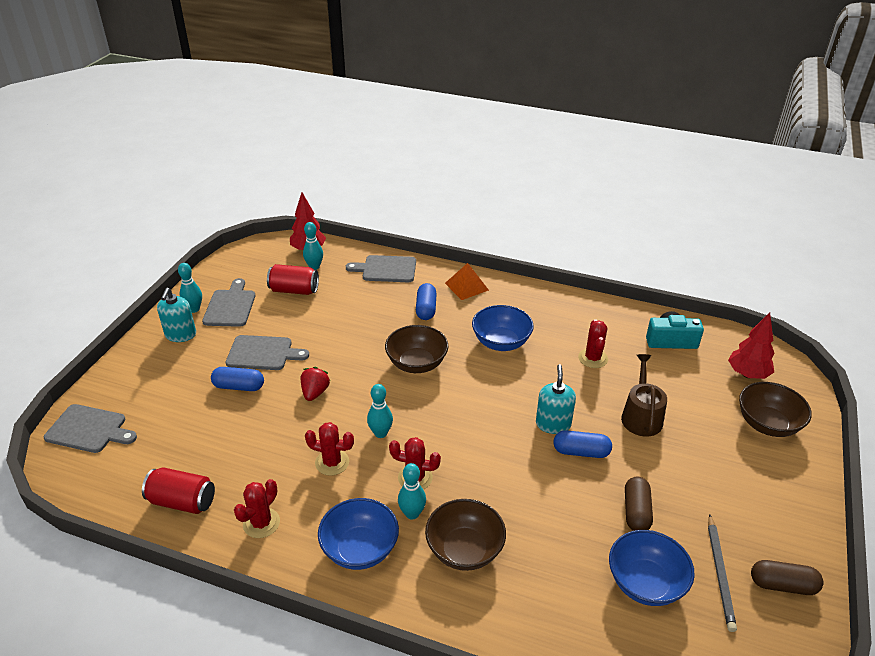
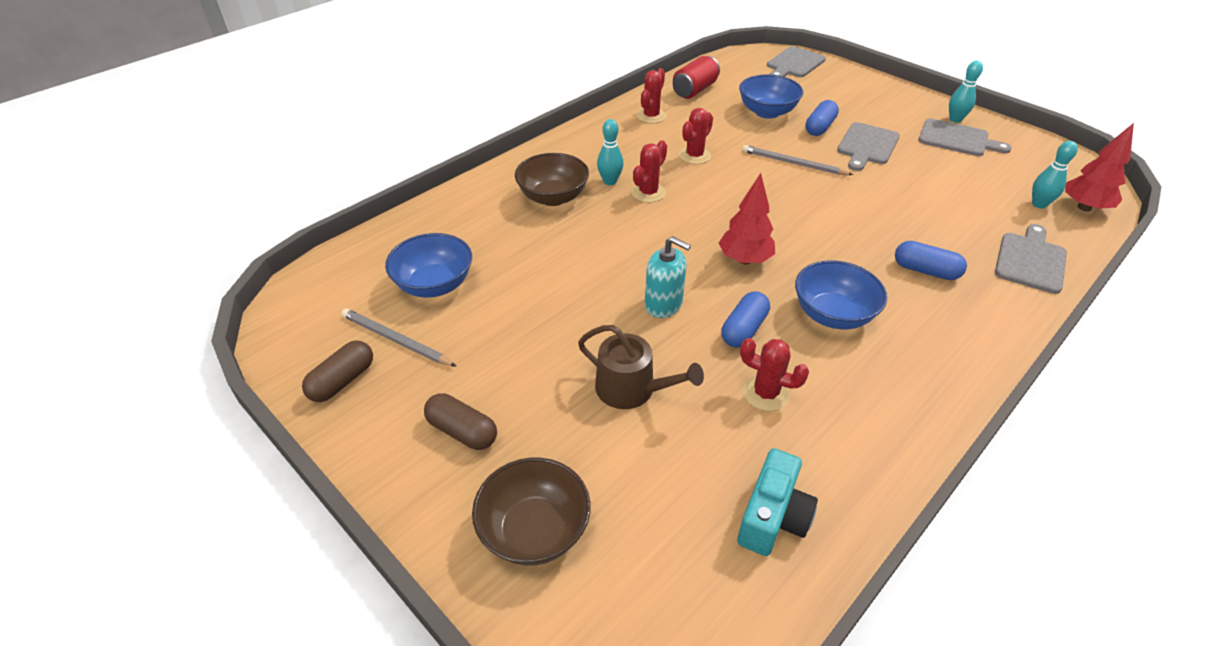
camera: 115 degrees right, 5 degrees up
(180, 335) = (911, 109): turquoise soap dispenser -> none
(261, 523) = (651, 116): red cactus -> red cactus turned 60 degrees clockwise
(294, 290) = (984, 181): red can -> none
(315, 392) = (793, 163): red strawberry -> grey pencil
(360, 549) = (594, 150): blue bowl -> blue bowl (767, 112)
(380, 433) = (716, 187): turquoise bowling pin -> none
(416, 363) = (814, 235): brown bowl -> none
(466, 286) = (977, 324): orange pyramid -> none
(581, 452) = (610, 309): blue capsule -> blue capsule (743, 329)
(636, 511) = (507, 315): brown capsule -> brown capsule (462, 431)
(747, 374) = (646, 582): red tree -> red tree (744, 260)

